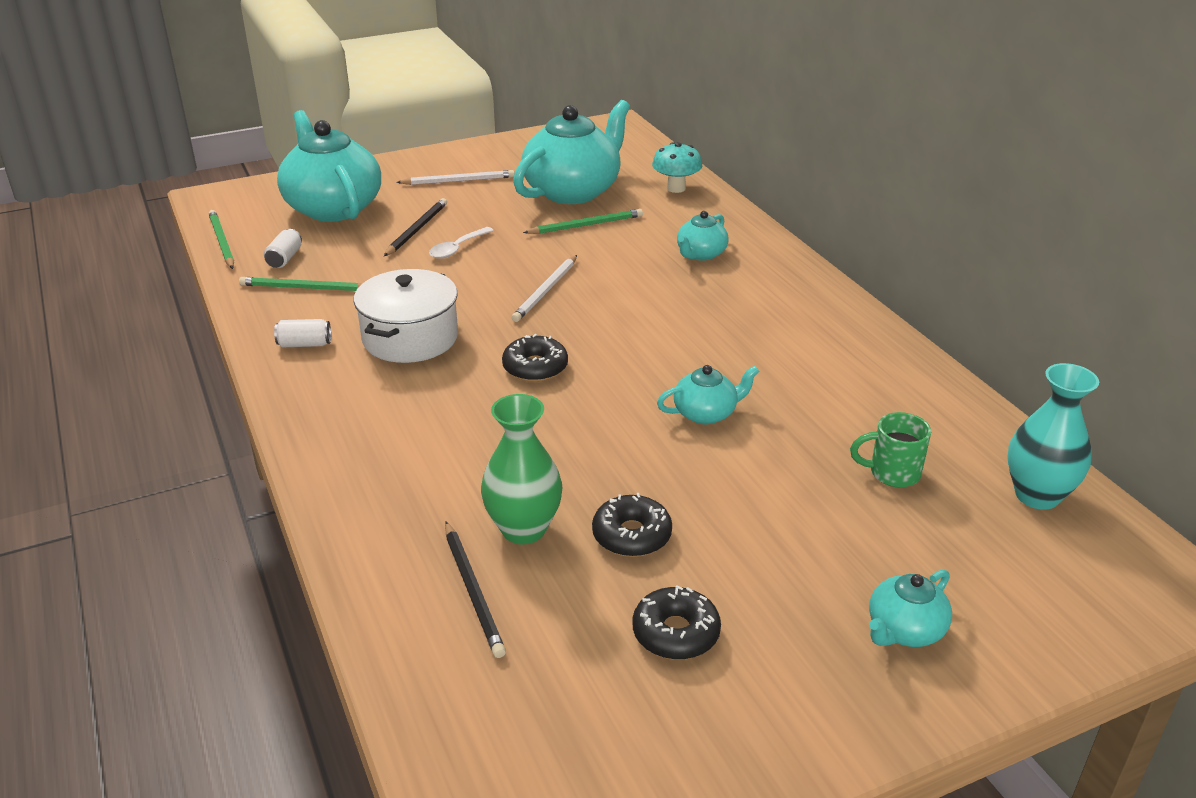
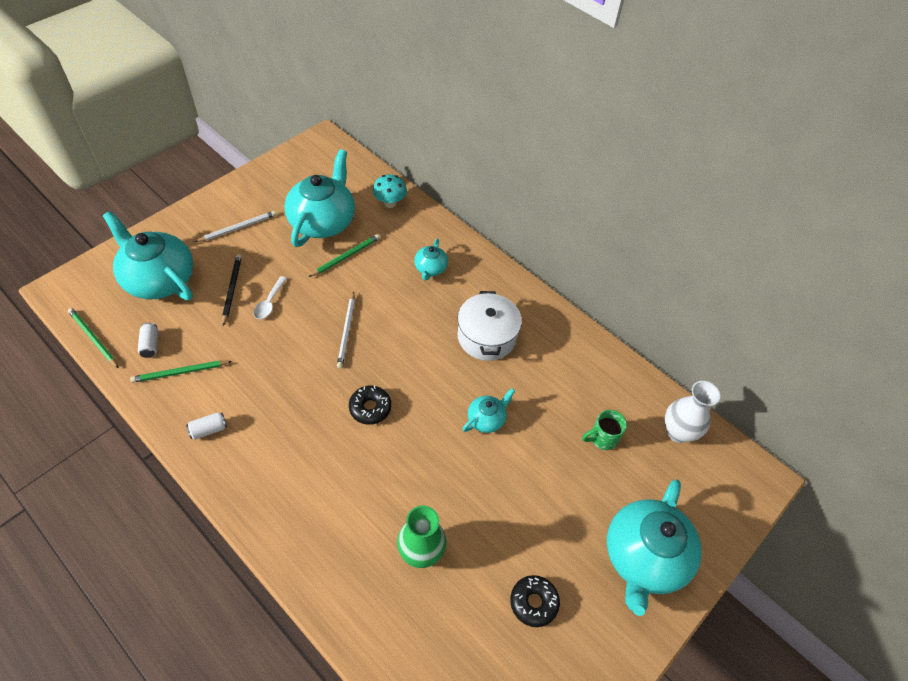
camera: 25 degrees left, 20 degrees up
(410, 338) = (278, 403): white pot -> white pot (486, 337)
(473, 591) = (413, 612): black pencil -> none
(631, 535) = (483, 536): black donut -> none
(904, 630) = (644, 557): turquoise teapot -> turquoise teapot, size x2.10
(1037, 495) = (678, 432): turquoise vase -> white vase

